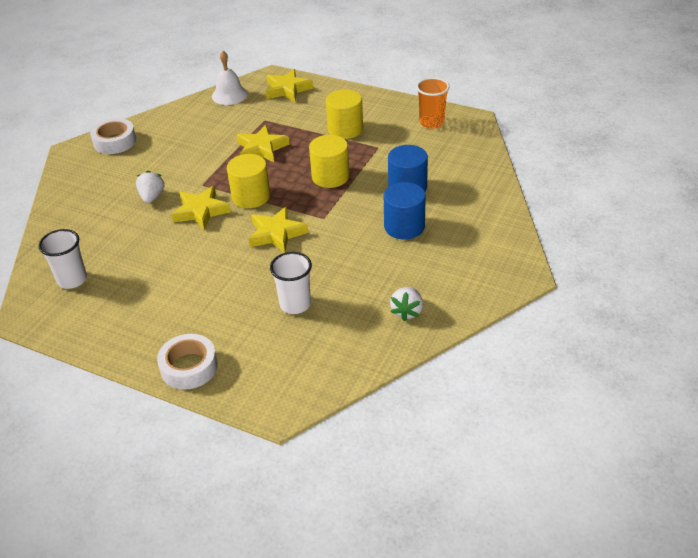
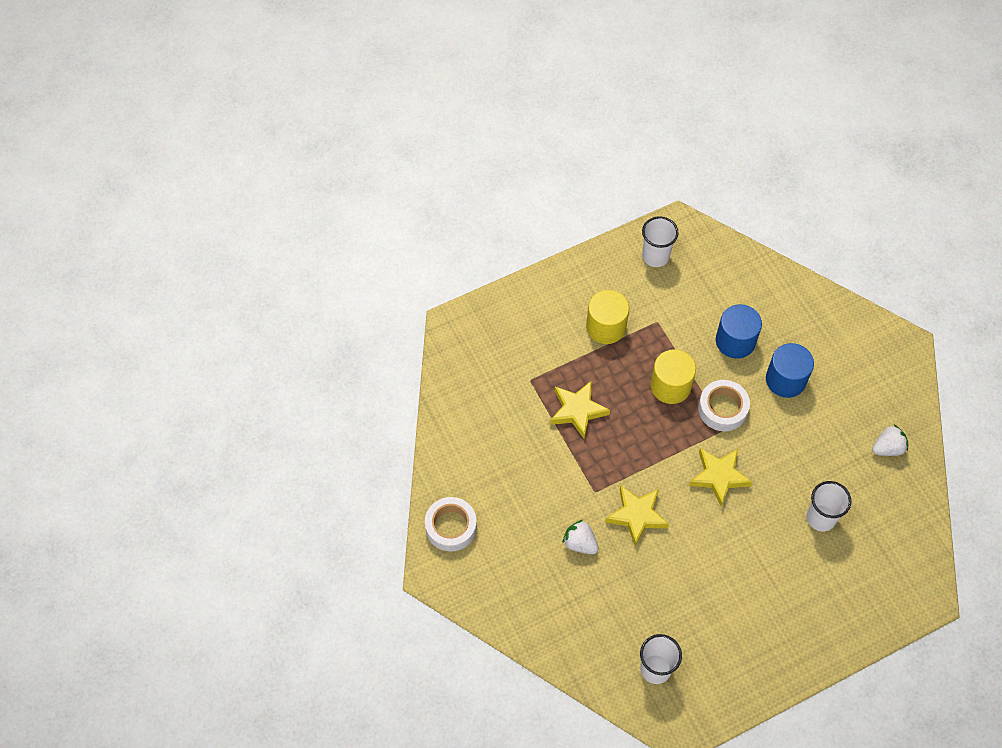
camera: 55 degrees left, 20 degrees up
(189, 367) = (838, 634): white tape -> white tape (722, 409)
(229, 95) = (454, 381): white bell -> none
(251, 196) = (648, 464): yellow cylinder -> none
(287, 89) = (491, 328): yellow star -> none
(407, 311) = (887, 448): white strawberry -> white strawberry turned 75 degrees counterclockwise
(431, 122) = (655, 256): orange cup -> white cup

